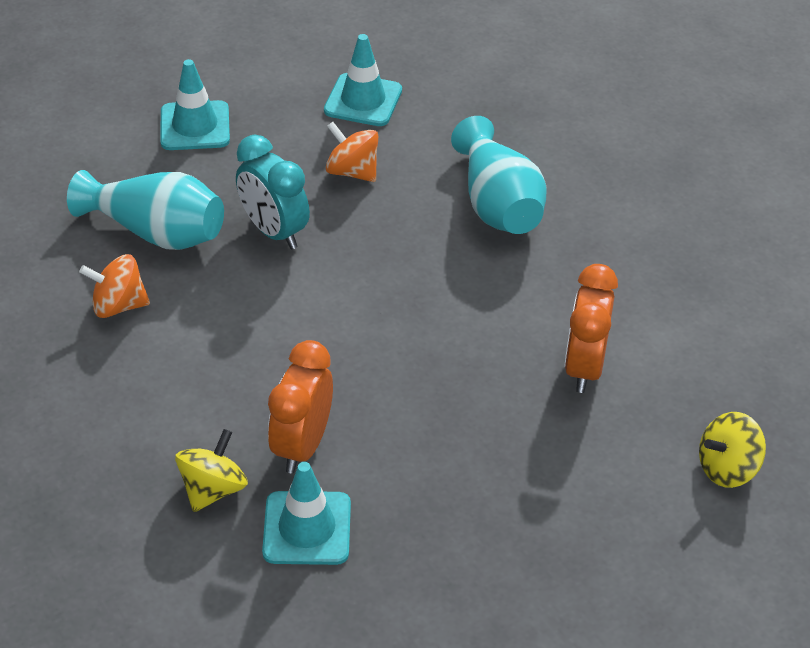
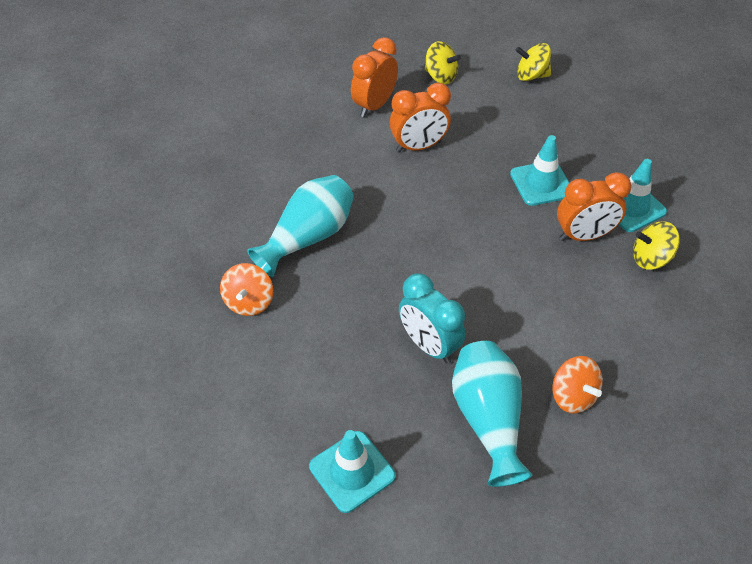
camera: 120 degrees left, 5 degrees up
(274, 231) = (429, 345): turquoise clock -> turquoise clock turned 120 degrees clockwise
(352, 171) = (332, 332): orange spinning top -> orange spinning top (249, 302)
(363, 100) = (242, 368): turquoise traffic cone -> turquoise traffic cone (541, 183)
(660, 586) = (531, 76): none -> yellow spinning top
(702, 361) = (374, 106): none -> orange clock

